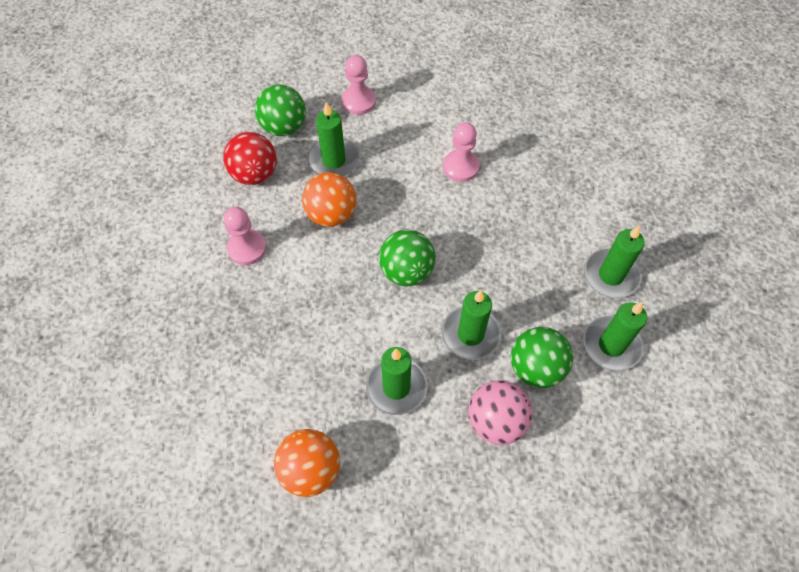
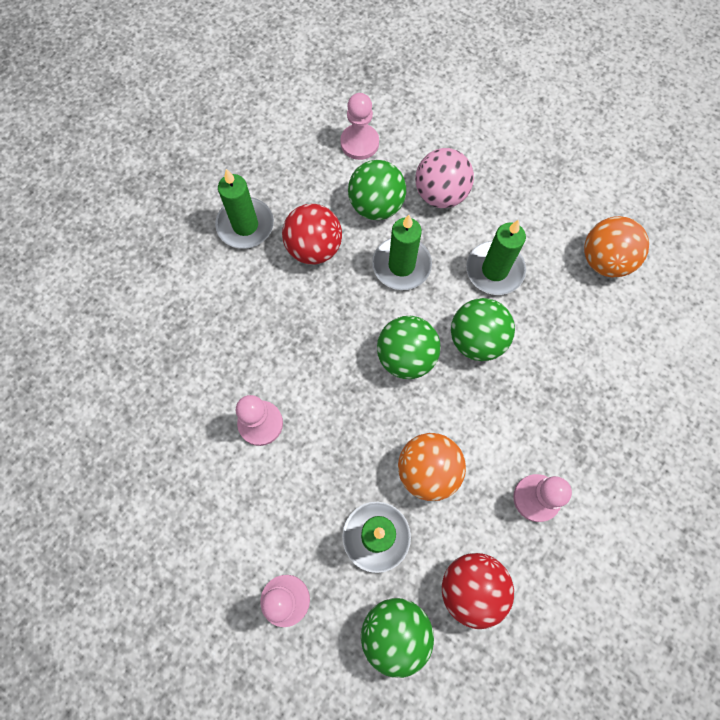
camera: 140 degrees left, 10 degrees up
(366, 320) = (476, 340): none -> green ball
(545, 297) = (314, 248): none -> red ball
(606, 415) = (359, 143): none -> pink pawn
(611, 345) = (304, 179): green candle -> none

